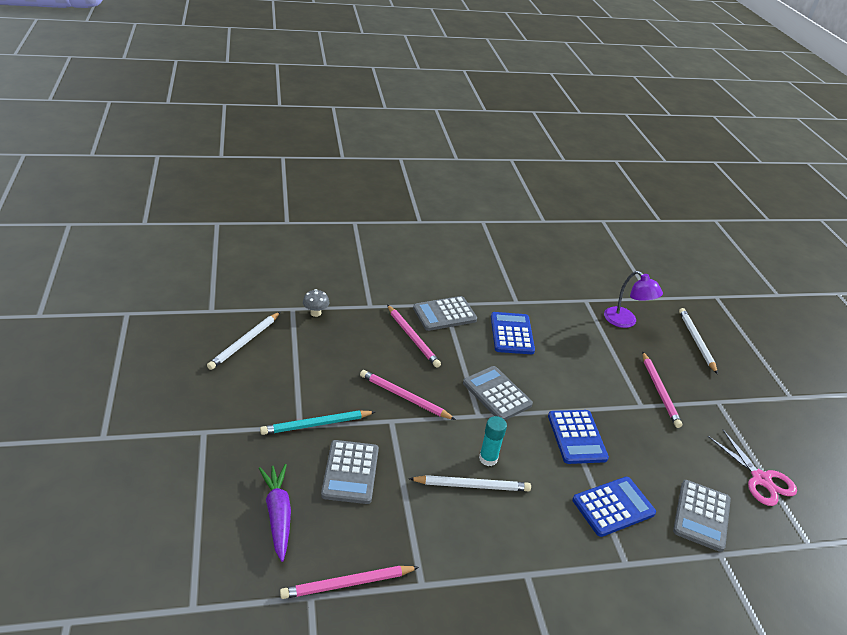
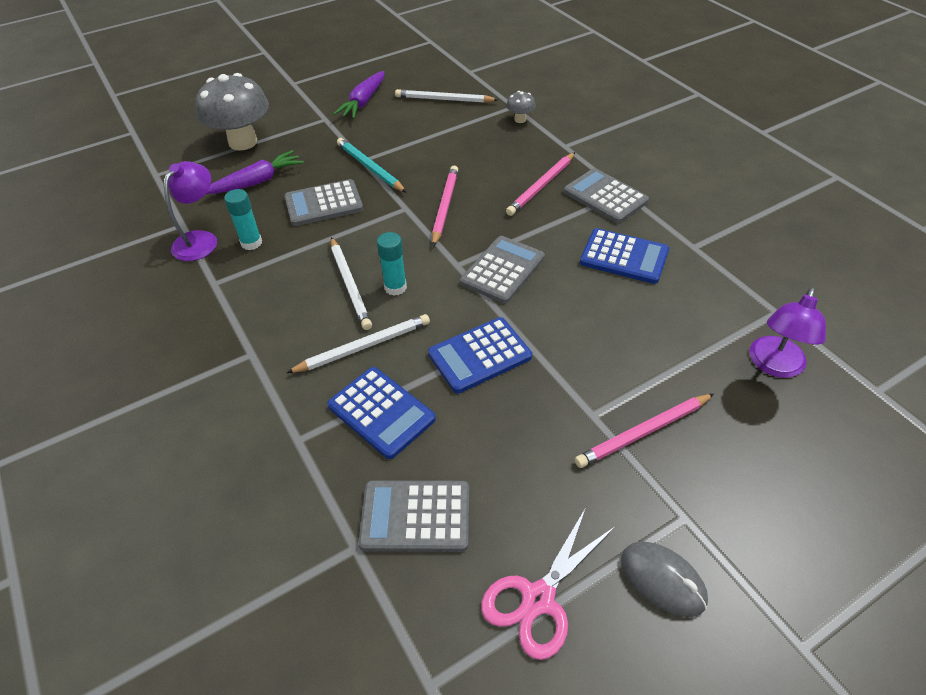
camera: 75 degrees right, 10 degrees up
(191, 510) = (243, 142): none -> grey mushroom
(198, 395) = (363, 102): none -> purple carrot
(348, 583) = (201, 239): pink pencil -> purple lamp
(377, 541) = (251, 243): none -> turquoise glue stick
(512, 334) = (624, 257): blue calculator -> blue calculator turned 45 degrees clockwise
(696, 341) = (821, 469): white pencil -> white pencil (363, 347)
(753, 426) = (662, 580): none -> grey mouse

